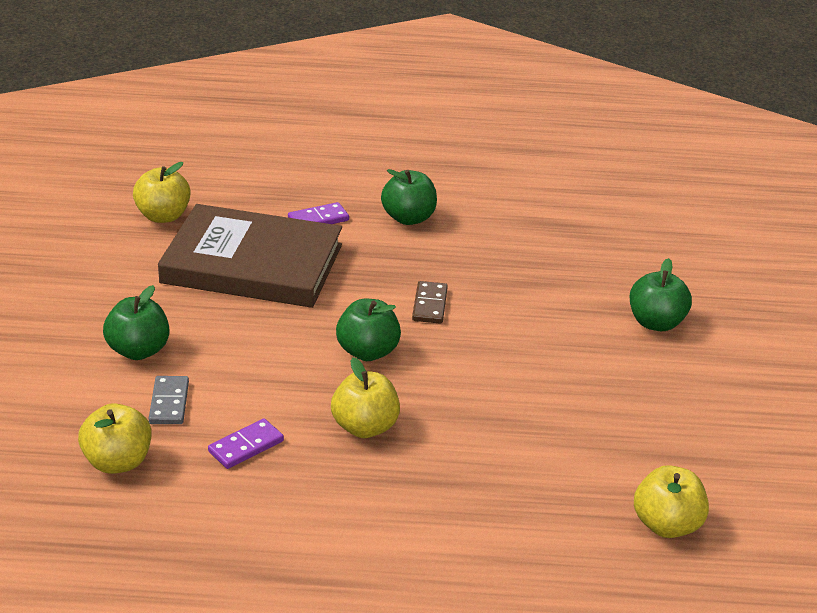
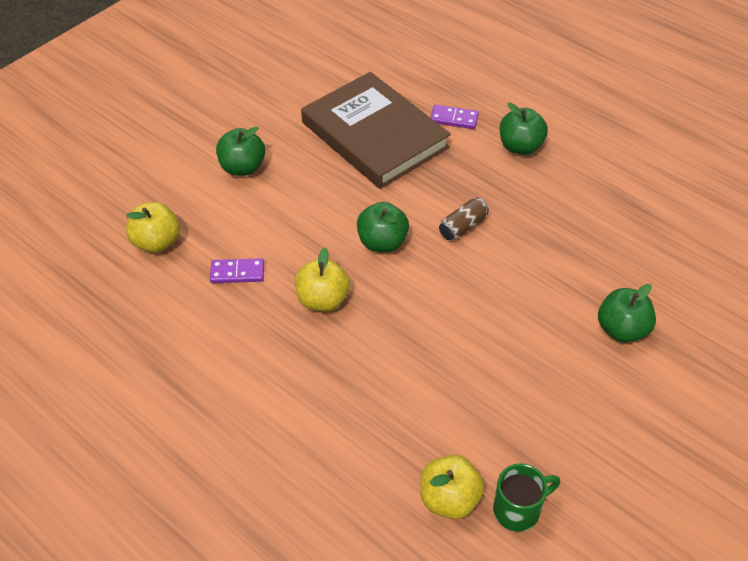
camera: 40 degrees right, 15 degrees up
(163, 216) = (353, 70): yellow apple -> none
(169, 403) = (224, 215): grey domino -> none
(430, 305) = (462, 227): brown domino -> brown can
(729, 500) = (518, 510): none -> green mug

